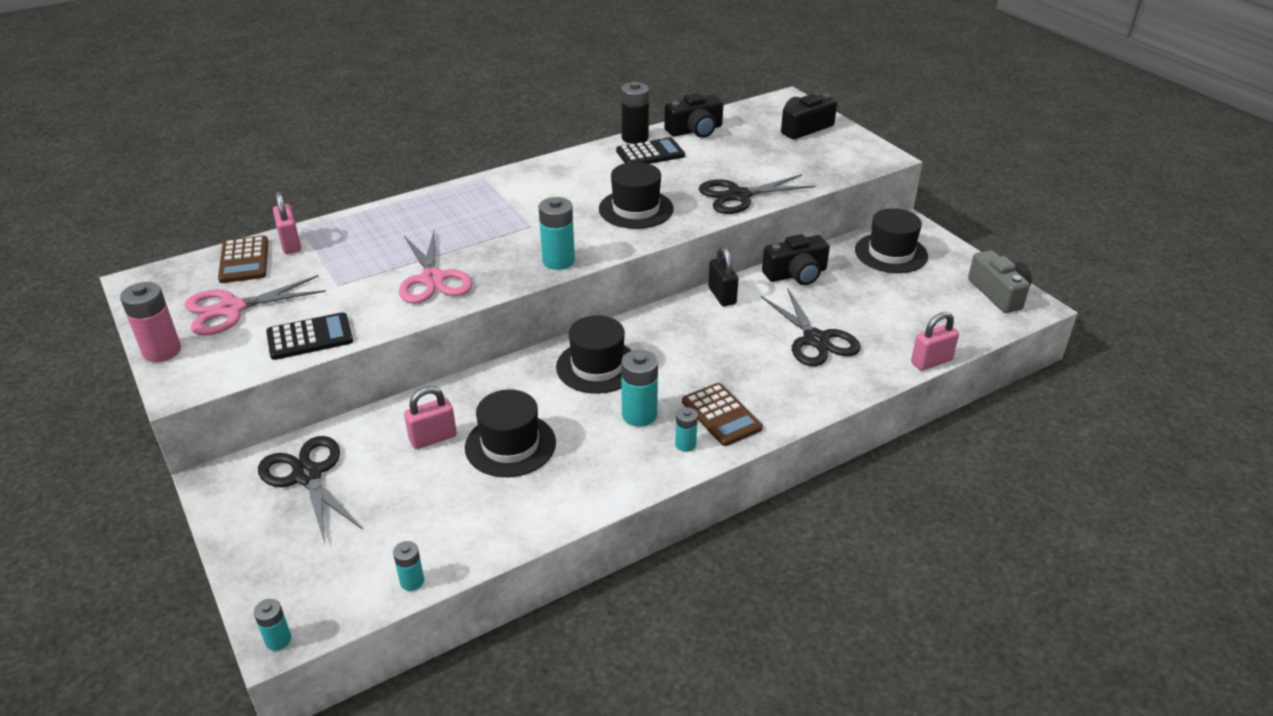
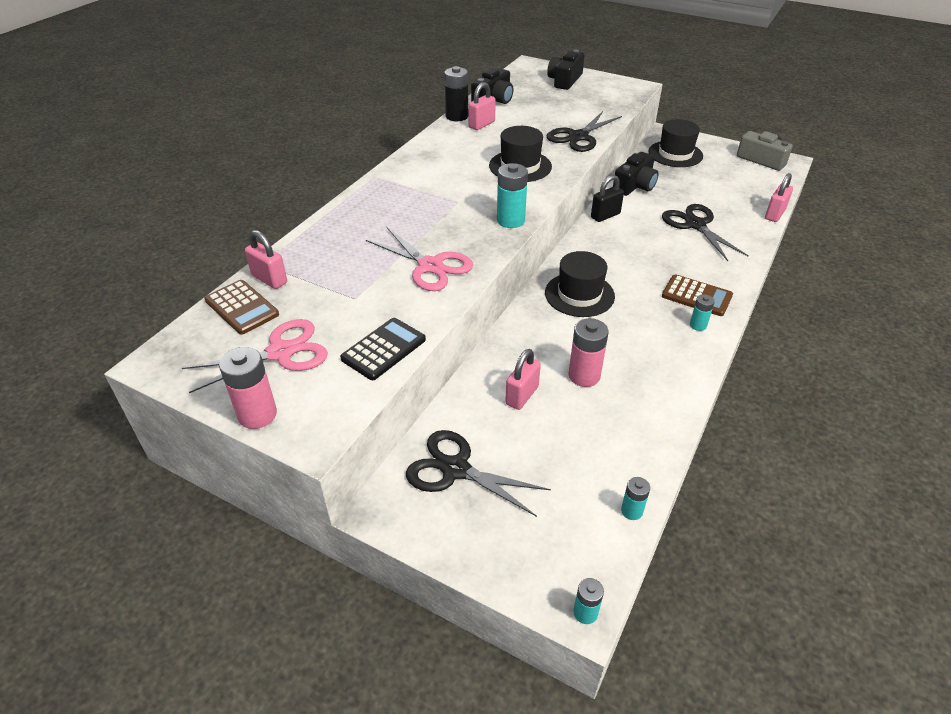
camera: 30 degrees left, 5 degrees up
(231, 309) = (281, 353): pink scissors -> pink scissors turned 150 degrees counterclockwise
(510, 445) = (584, 376): black hat -> pink battery
(639, 415) = (646, 317): turquoise battery -> none
(650, 153) = (481, 124): black calculator -> pink padlock
(722, 296) = (605, 215): black padlock -> black padlock turned 75 degrees counterclockwise
(815, 340) = (695, 224): black scissors -> black scissors turned 150 degrees counterclockwise

